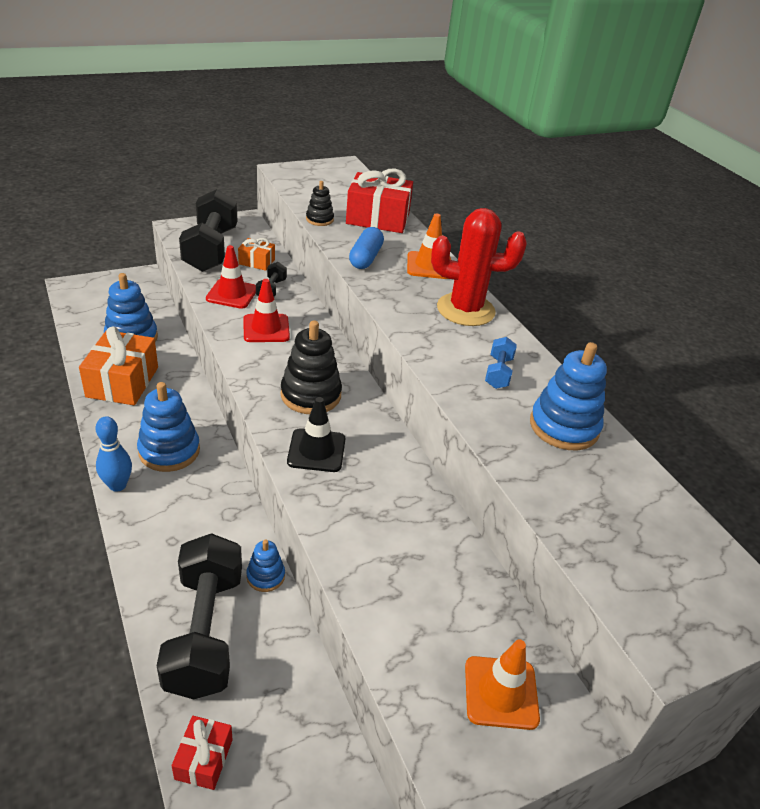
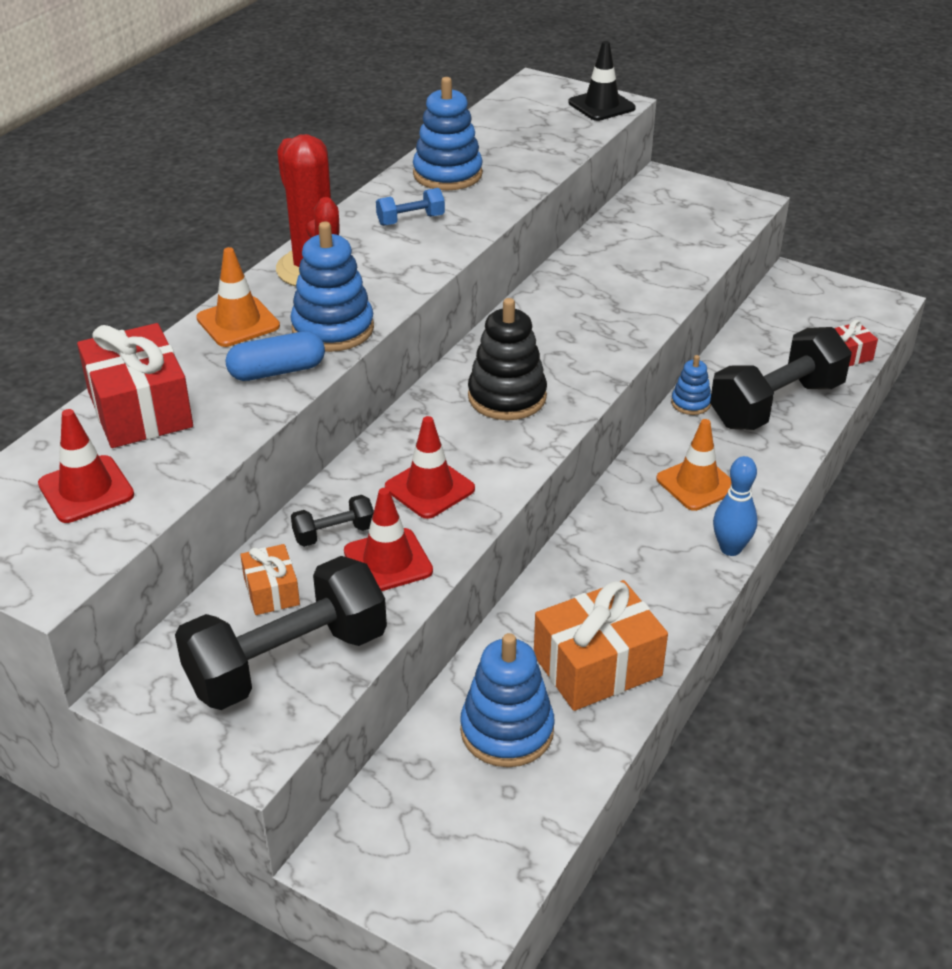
camera: 120 degrees left, 0 degrees up
(169, 451) = (644, 546): blue stacking toy -> blue stacking toy (333, 329)
(316, 450) = (579, 357): black traffic cone -> black traffic cone (601, 105)
(319, 219) = (206, 454): black stacking toy -> none
(332, 192) = (86, 490): none -> red traffic cone
(501, 692) = (678, 204): orange traffic cone -> orange traffic cone (697, 484)

